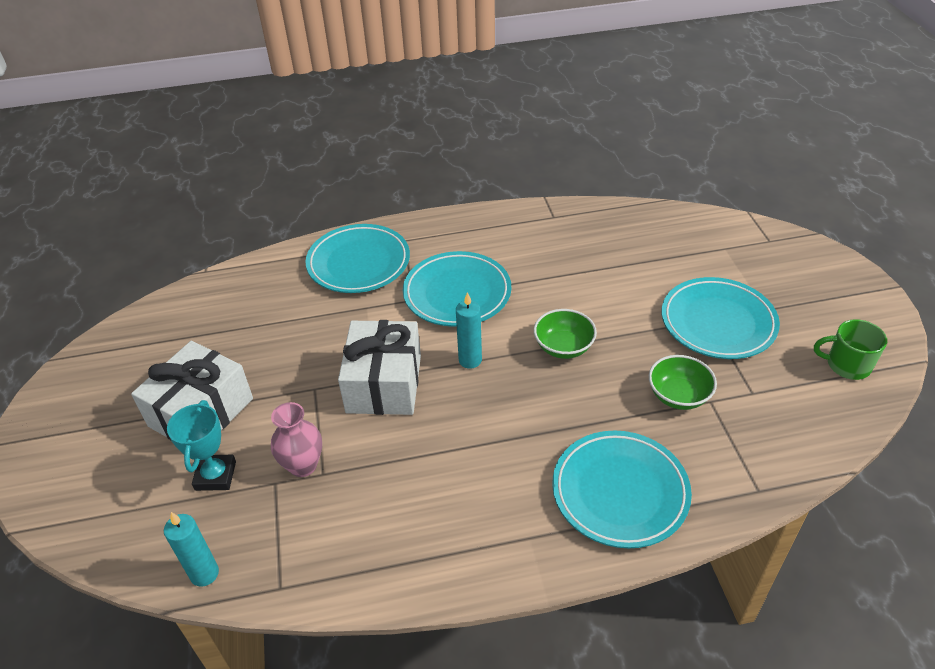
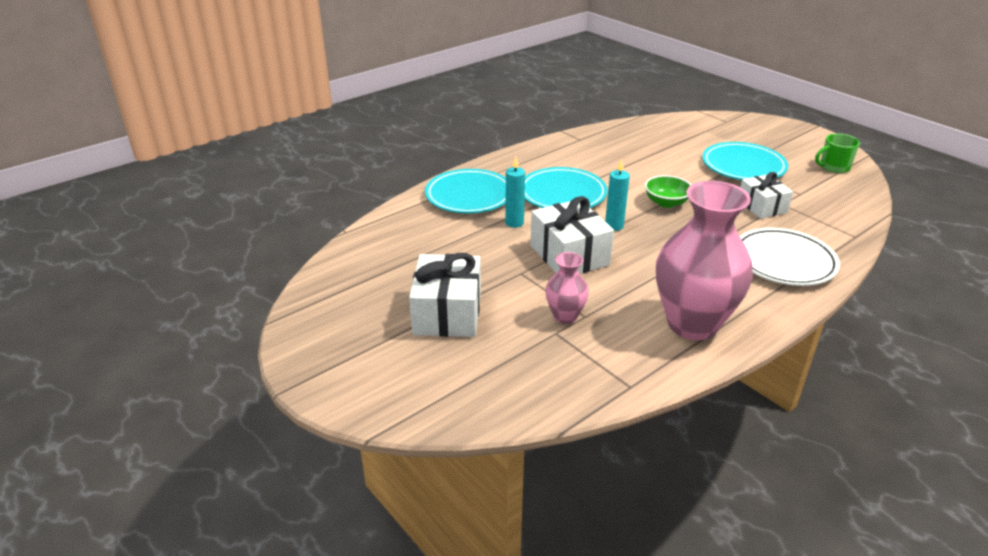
camera: 30 degrees left, 10 degrees down
(204, 574) = (565, 400): turquoise candle -> turquoise candle (514, 223)
(215, 476) = (505, 344): turquoise trophy -> none
(422, 535) = (692, 324): none -> pink vase
(620, 492) = (784, 262): turquoise plate -> white plate
(678, 395) = (762, 206): green bowl -> white gift

